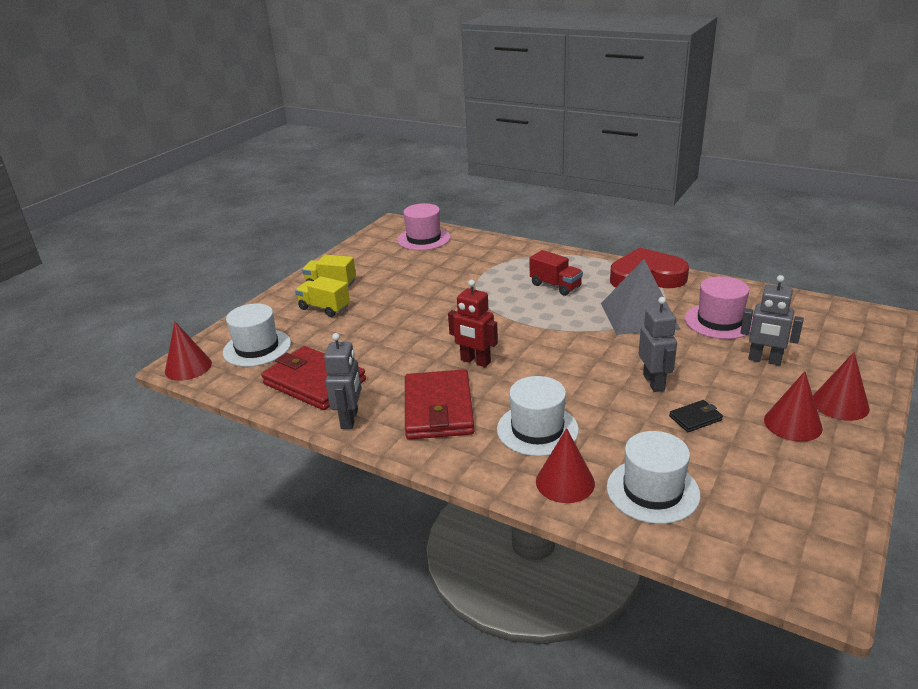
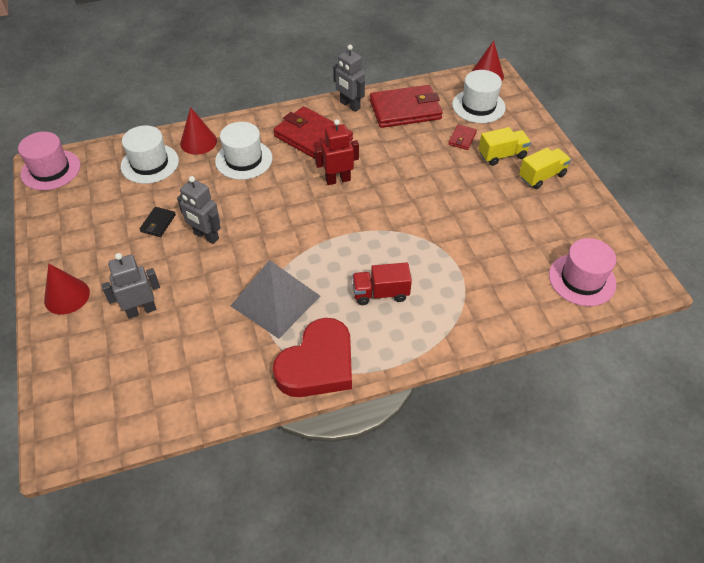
camera: 130 degrees right, 20 degrees up
(324, 333) = (462, 139): none -> red wallet
(719, 321) = (205, 338): pink hat -> pink hat (51, 170)
(792, 424) = (93, 257): red cone -> none

